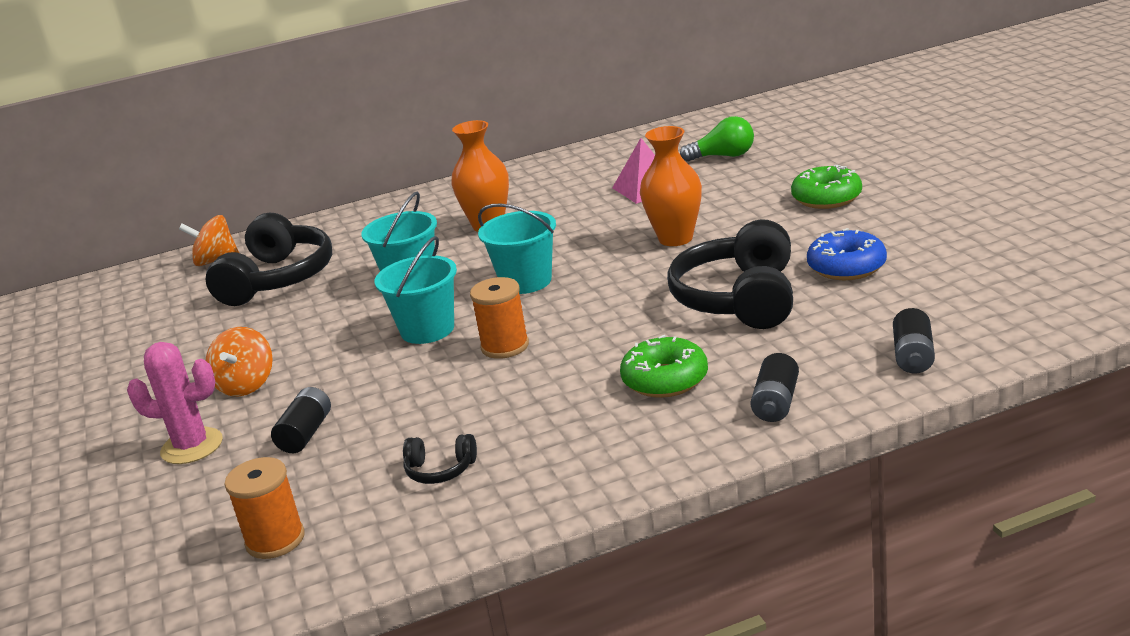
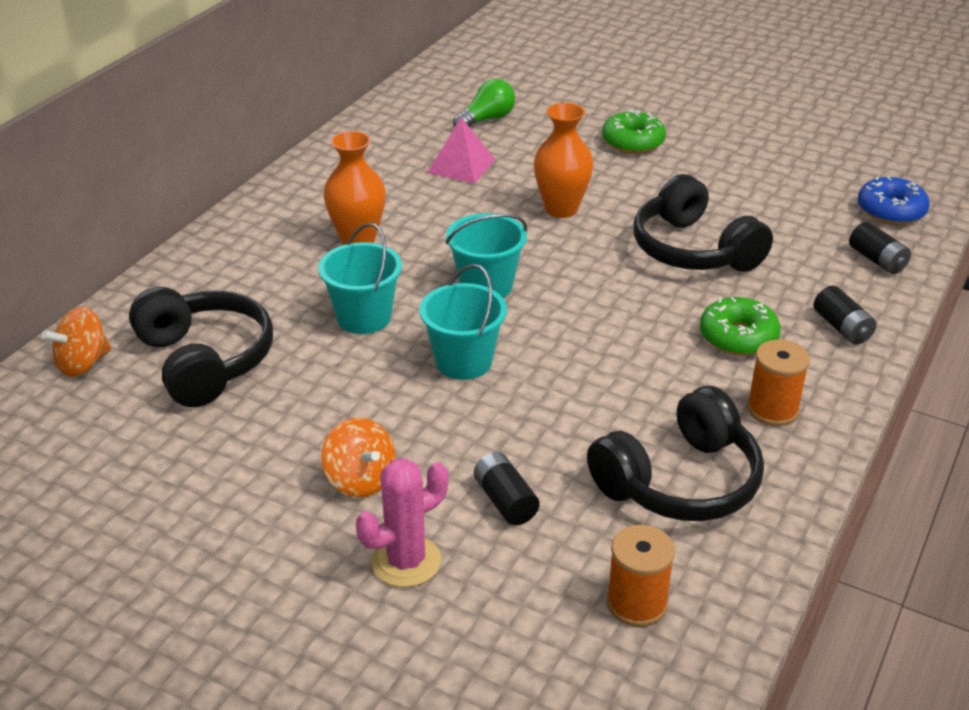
camera: 45 degrees left, 10 degrees up
(440, 470) = (679, 481): black headphones -> black headphones, size x2.26
(505, 346) = (562, 353): orange spool -> orange spool (772, 409)
(846, 267) = (733, 200): blue donut -> blue donut (890, 211)

